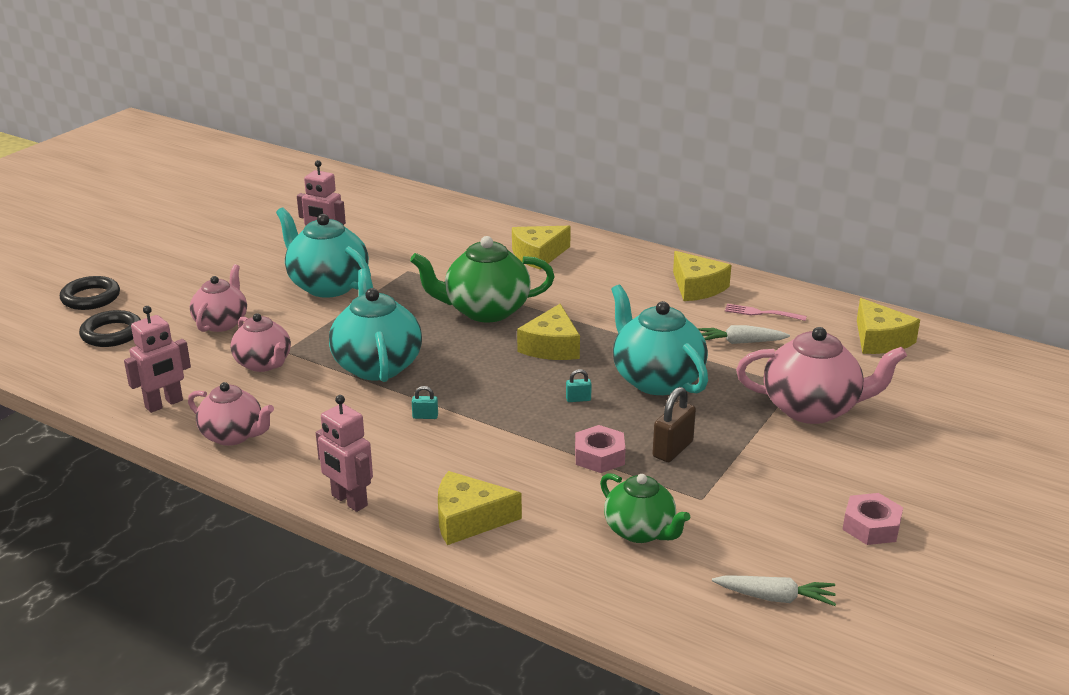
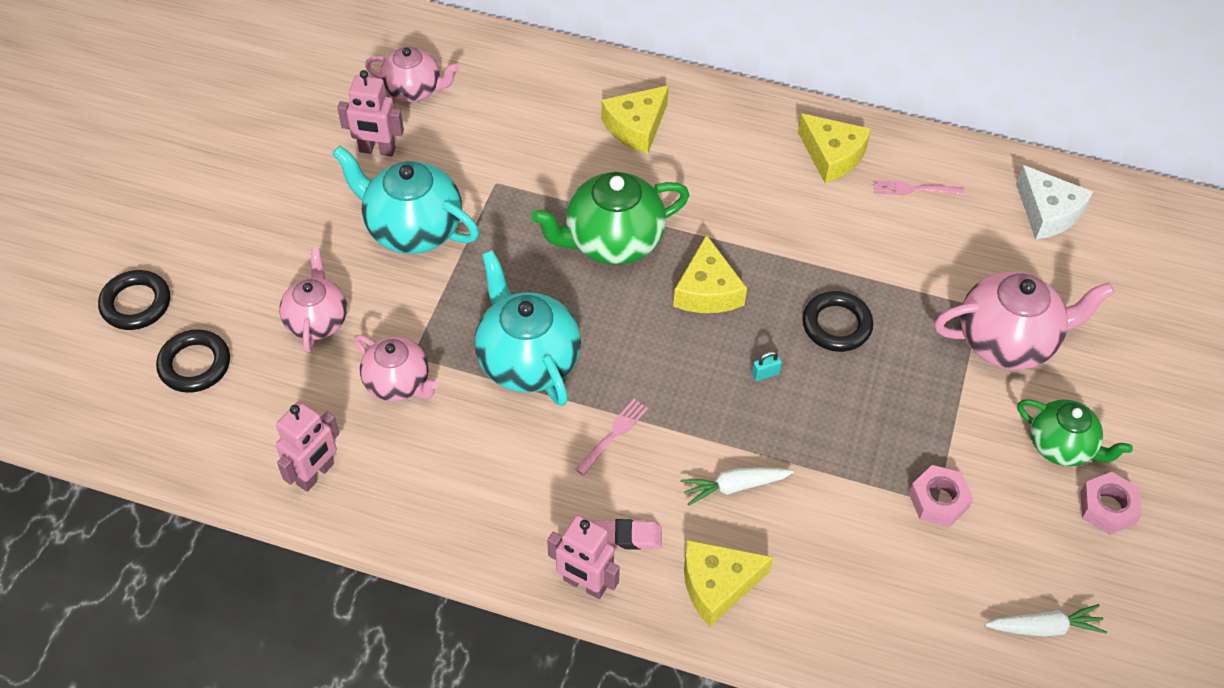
camera: 15 degrees left, 25 degrees up
(233, 436) = (417, 510): pink teapot -> pink teapot (414, 90)
(404, 478) = (628, 537): none -> pink eraser
(425, 416) = (613, 435): turquoise padlock -> pink fork
(599, 456) = (816, 460): pink nut -> pink nut (938, 500)
(640, 531) = (892, 564): green teapot -> green teapot (1061, 446)
(656, 380) = (836, 325): turquoise teapot -> black ring
(672, 449) = (886, 434): brown padlock -> none
(740, 342) = (906, 244): white carrot -> white carrot (734, 487)
(880, 340) = (1047, 212): yellow cheese -> white cheese

